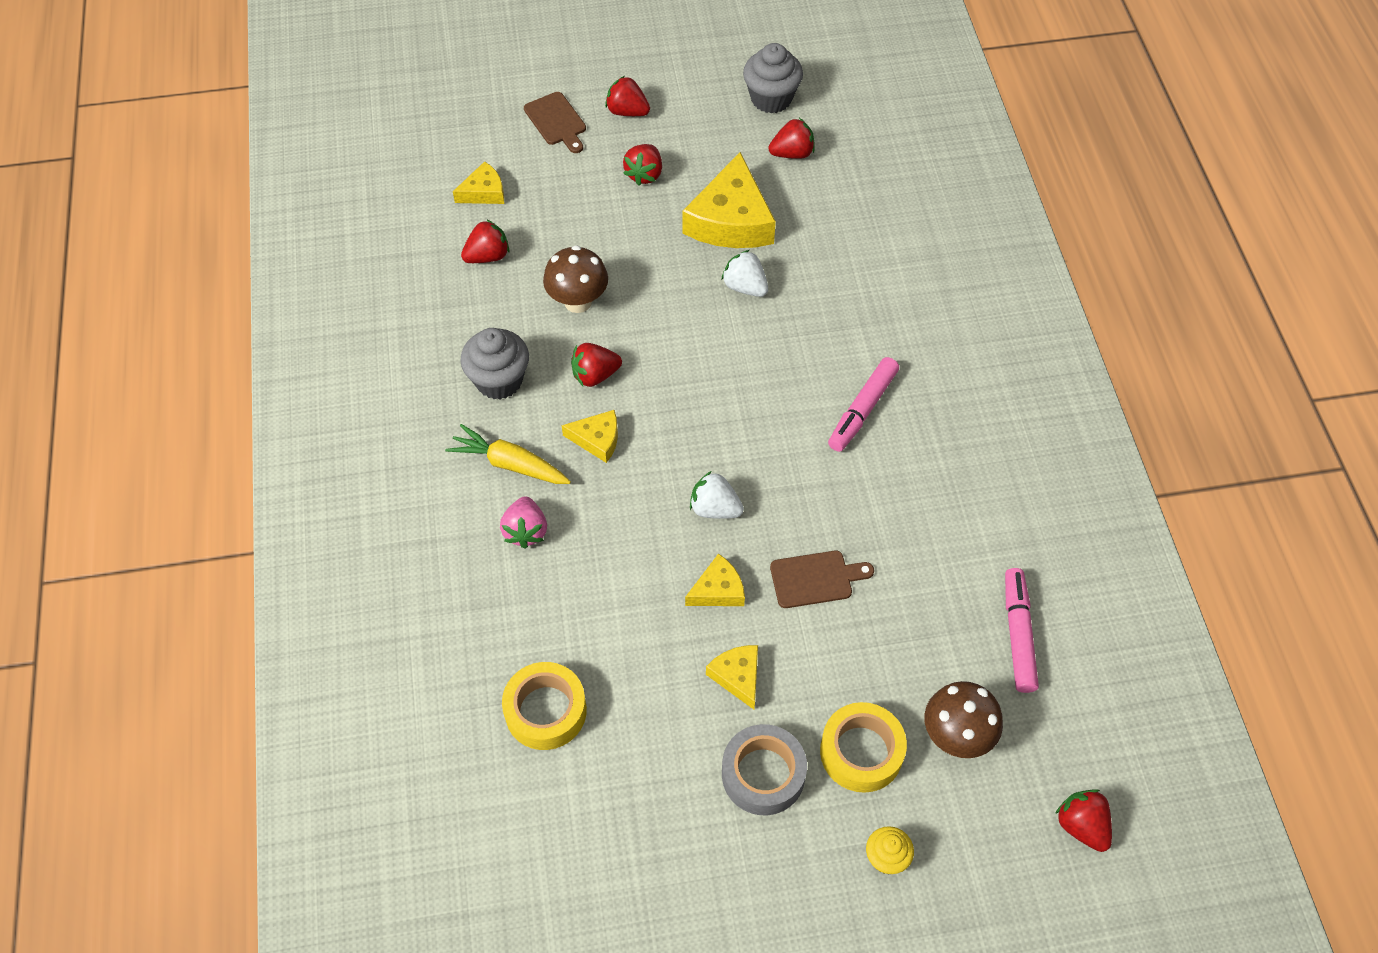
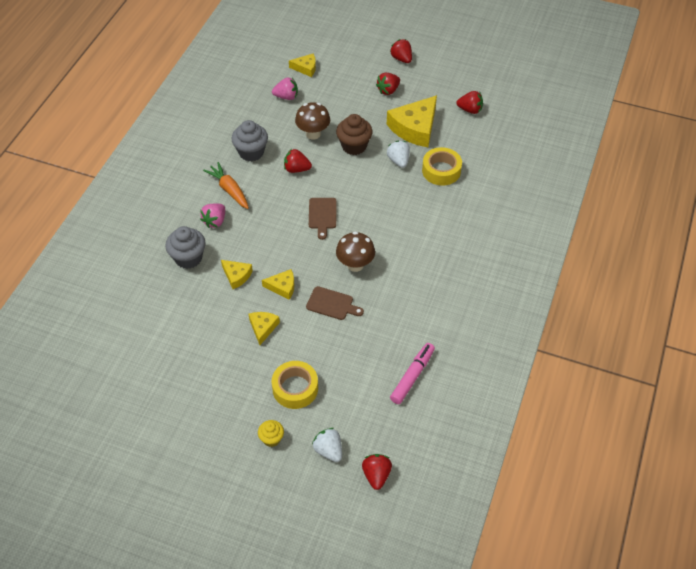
camera: 30 degrees right, 5 degrees down
(488, 256) = (286, 97): red strawberry -> pink strawberry
(510, 464) = (229, 190): yellow carrot -> orange carrot
(545, 711) = (167, 299): yellow tape -> yellow tape (441, 171)
(556, 121) = (363, 50): brown cutting board -> brown cutting board (322, 215)
(597, 439) = (276, 197): yellow cheese -> yellow cheese (236, 276)
(658, 293) = (354, 146): none -> brown cupcake
(715, 508) = (308, 251): white strawberry -> white strawberry (328, 450)
(763, 774) = (242, 374): grey tape -> none
(771, 99) = (479, 80): grey cupcake -> grey cupcake (188, 258)
(862, 410) = (413, 241): pink marker -> none
(956, 736) = (346, 405): brown mushroom -> brown mushroom (355, 265)

